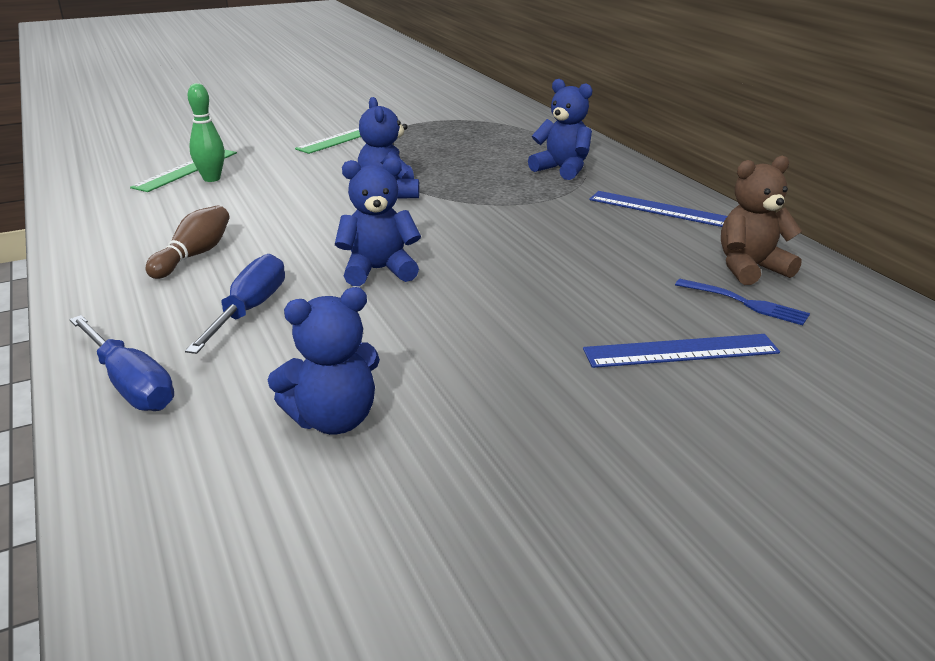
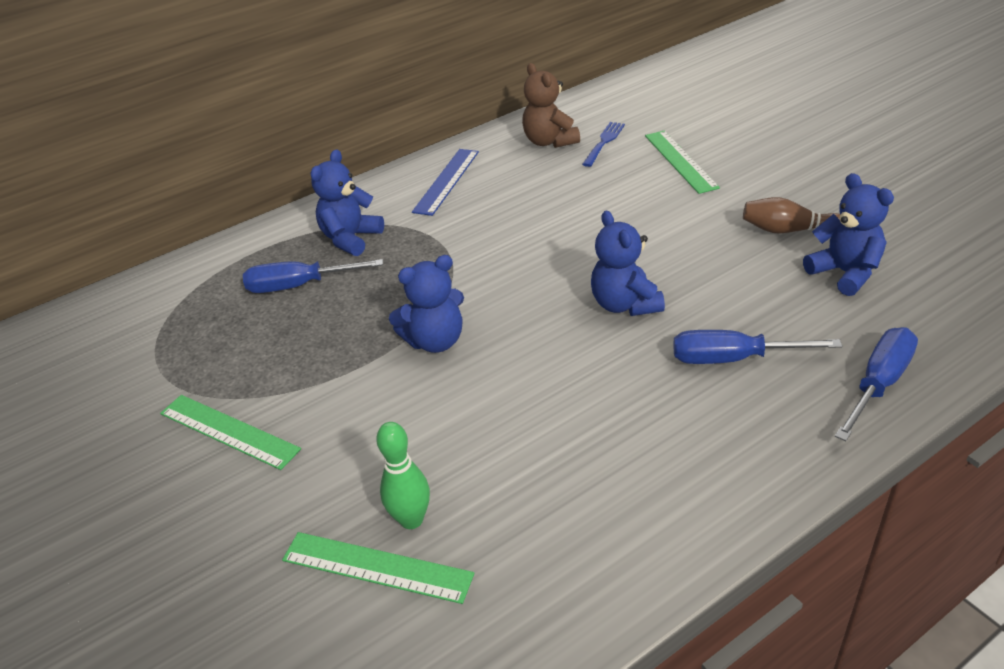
camera: 95 degrees left, 10 degrees up
(194, 255) = (645, 440): brown bowling pin -> brown bowling pin (789, 230)
(499, 153) = (298, 286): none -> blue screwdriver
(680, 351) = (680, 161): blue ruler -> green ruler

